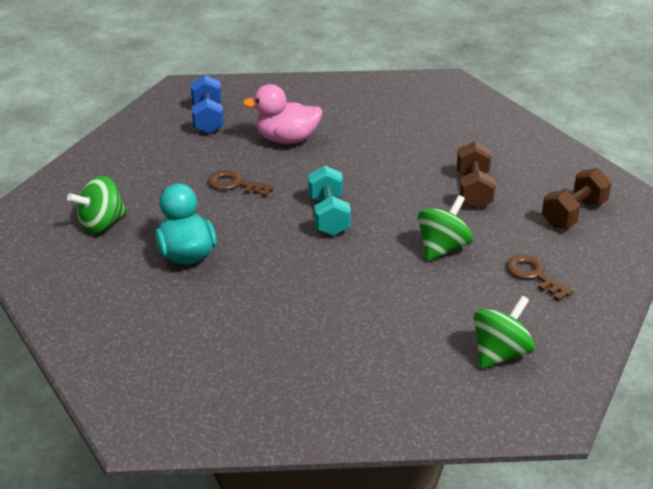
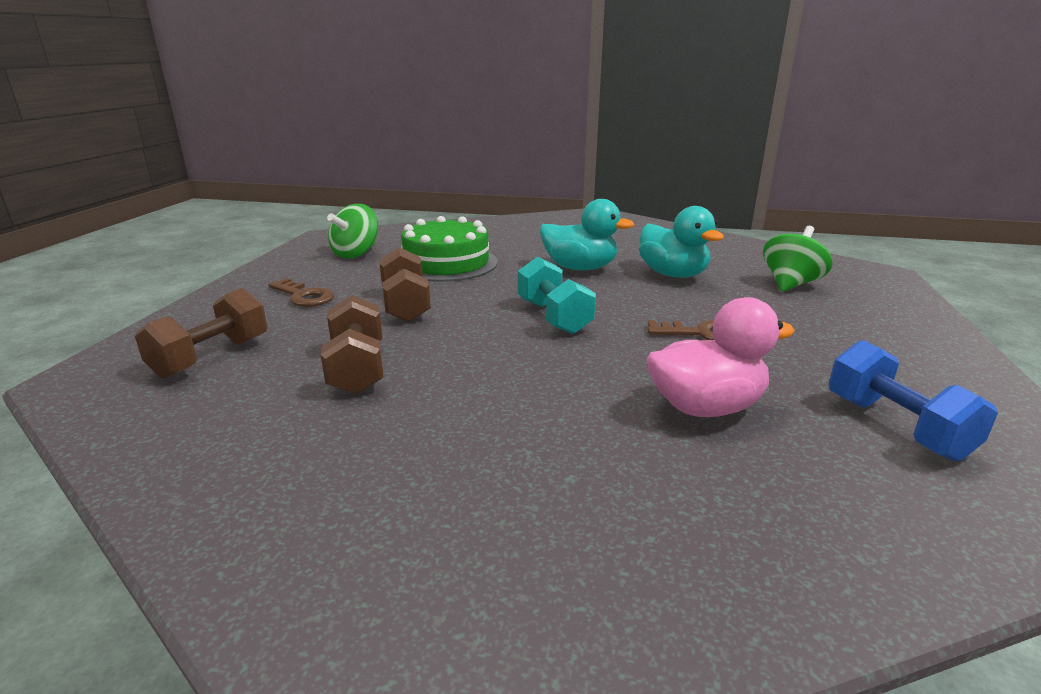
camera: 165 degrees right, 10 degrees down
(265, 280) = (580, 268): none -> turquoise duck
(398, 313) = (446, 263): none -> green cake
(442, 248) = (405, 305): green spinning top -> brown dumbbell

